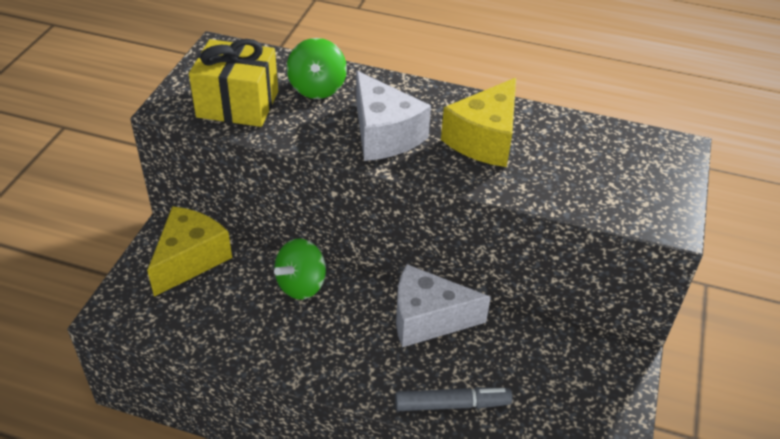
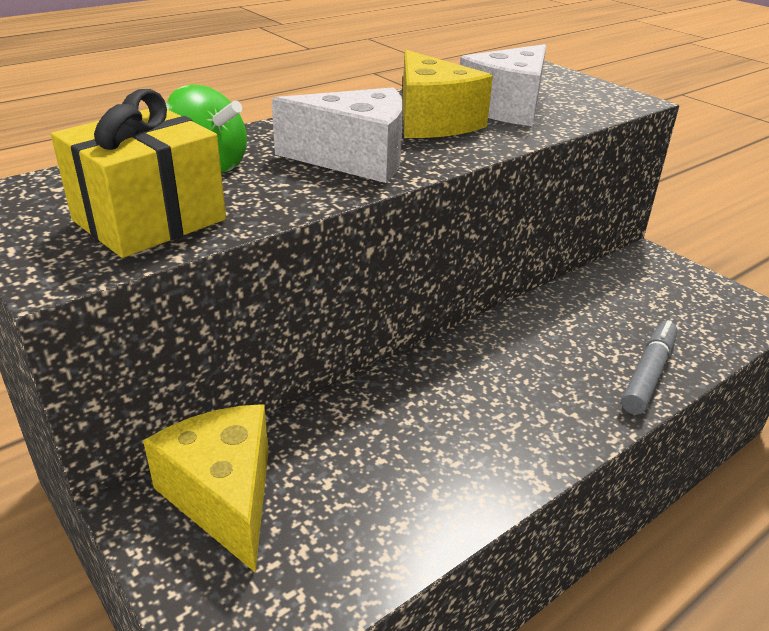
camera: 55 degrees left, 10 degrees down
(301, 285) = (381, 408): green spinning top -> none
(428, 319) = (517, 339): white cheese -> white cheese (507, 108)

